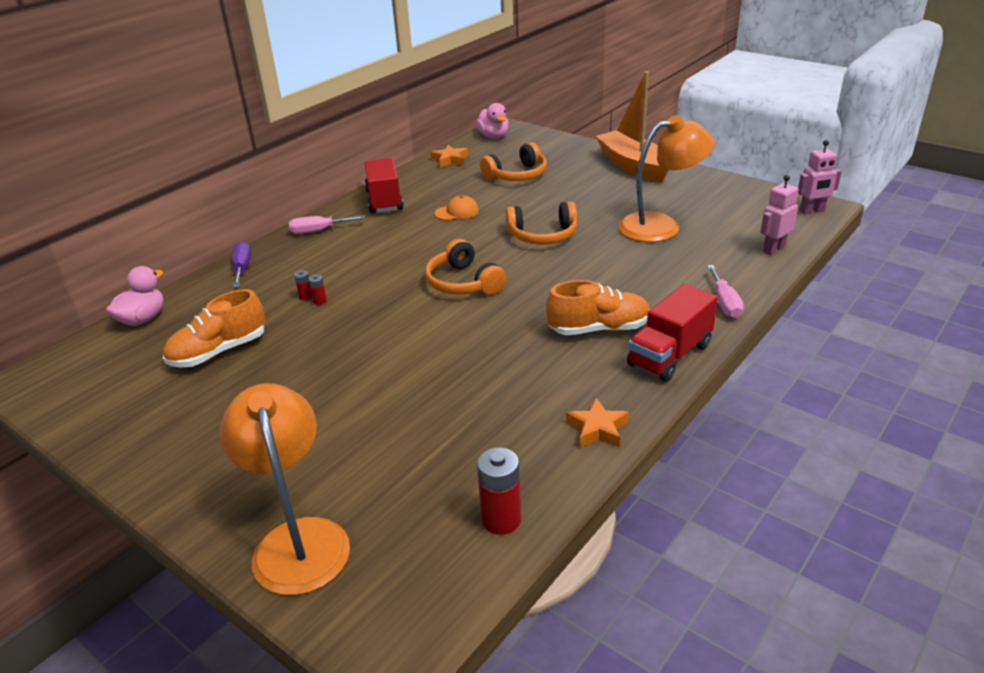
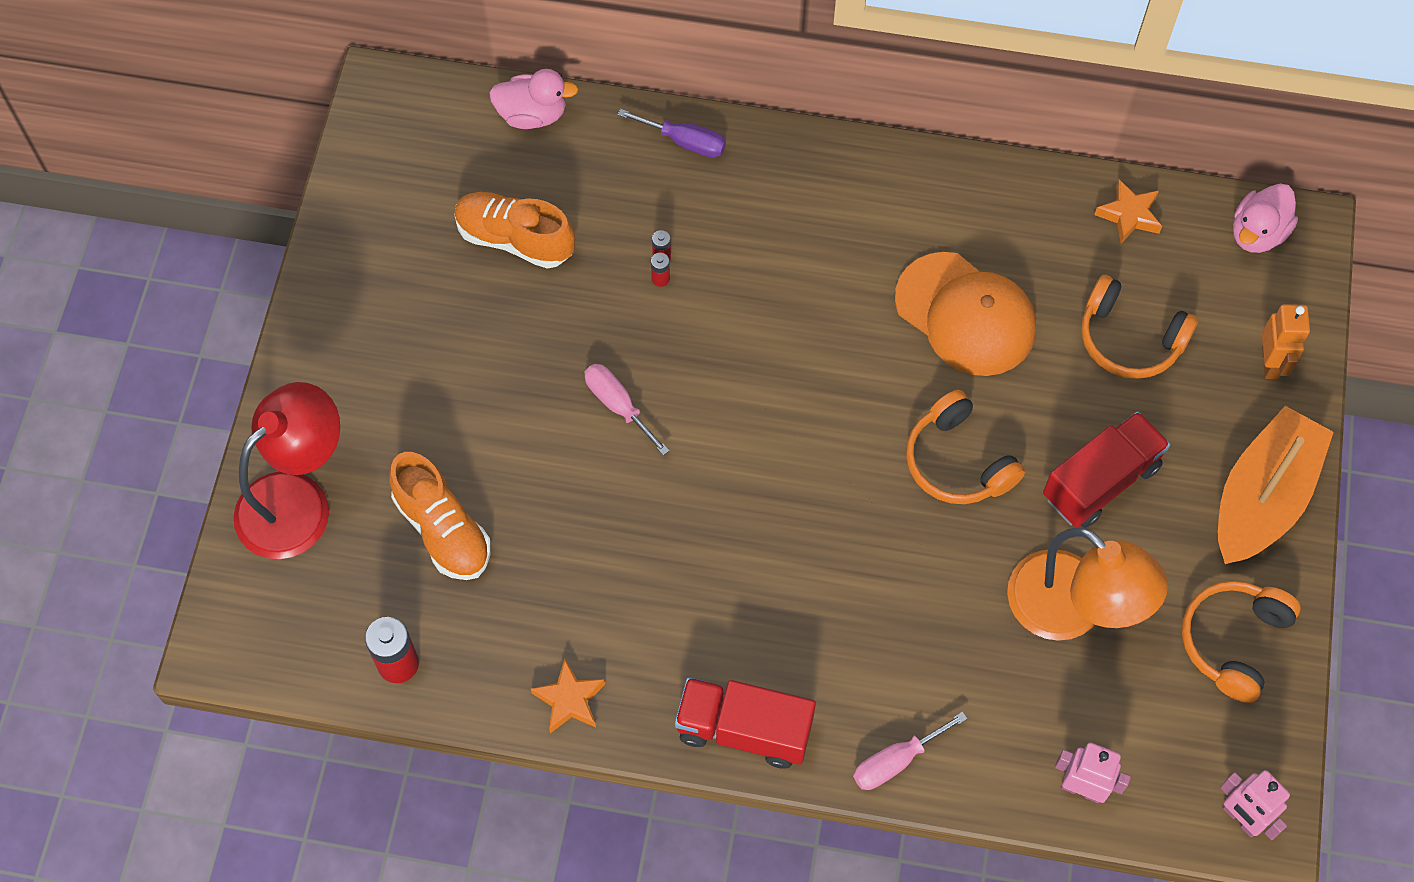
camera: 60 degrees right, 30 degrees up
(242, 268) = (685, 142): purple screwdriver -> purple screwdriver turned 60 degrees clockwise
(298, 539) = (298, 500): orange lamp -> red lamp
(318, 231) = (819, 169): pink screwdriver -> pink screwdriver (618, 405)
(384, 200) = (947, 200): red truck -> red truck (1100, 482)
(457, 212) = (965, 314): orange cap -> orange cap, size x2.09
(463, 283) = (783, 420): orange headphones -> orange headphones (1233, 641)
(563, 148) = (1270, 363): none -> orange robot
(599, 329) = (759, 628): orange shoe -> orange shoe (443, 529)

